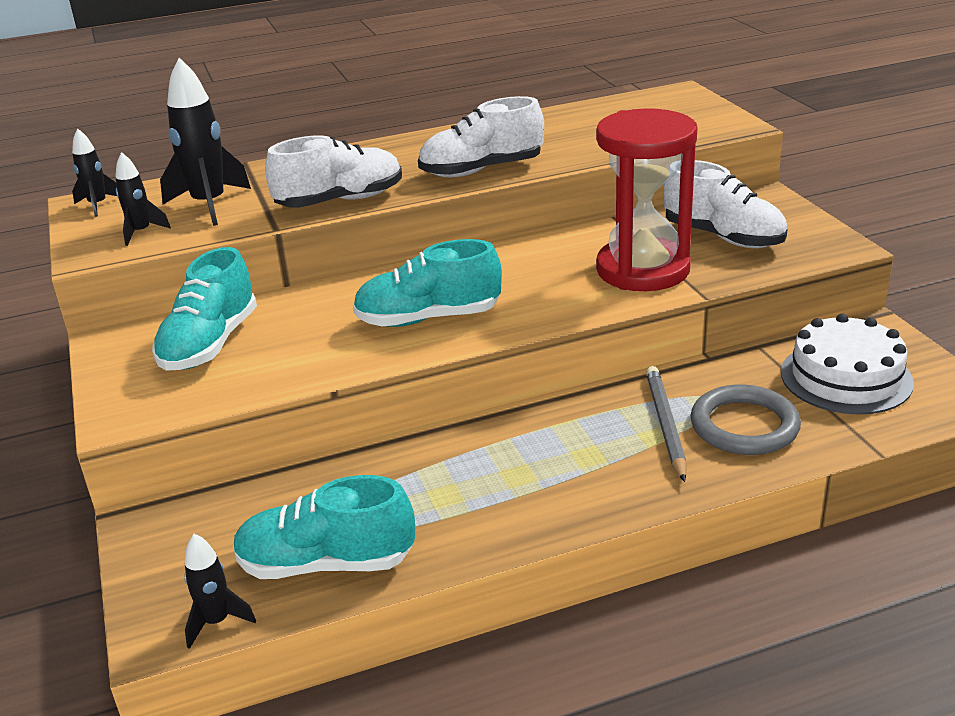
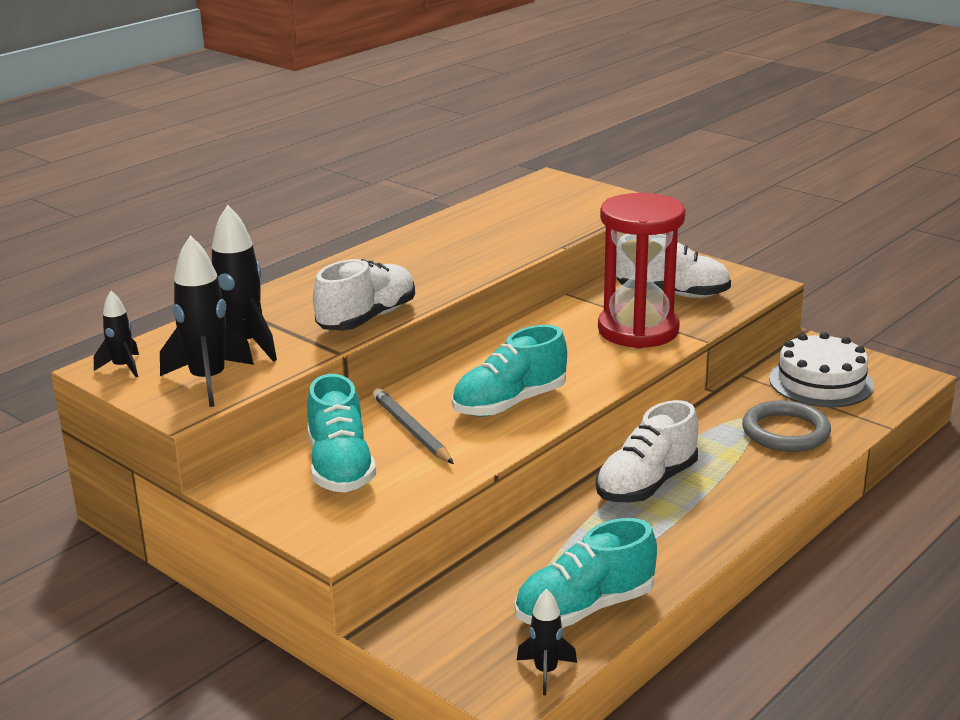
camera: 30 degrees left, 5 degrees down
(141, 232) = (208, 381): black rocket -> black rocket, size x1.82
(481, 170) = (461, 271): white shoe -> white shoe (646, 484)
(665, 425) = (731, 445): grey pencil -> grey pencil (411, 430)

